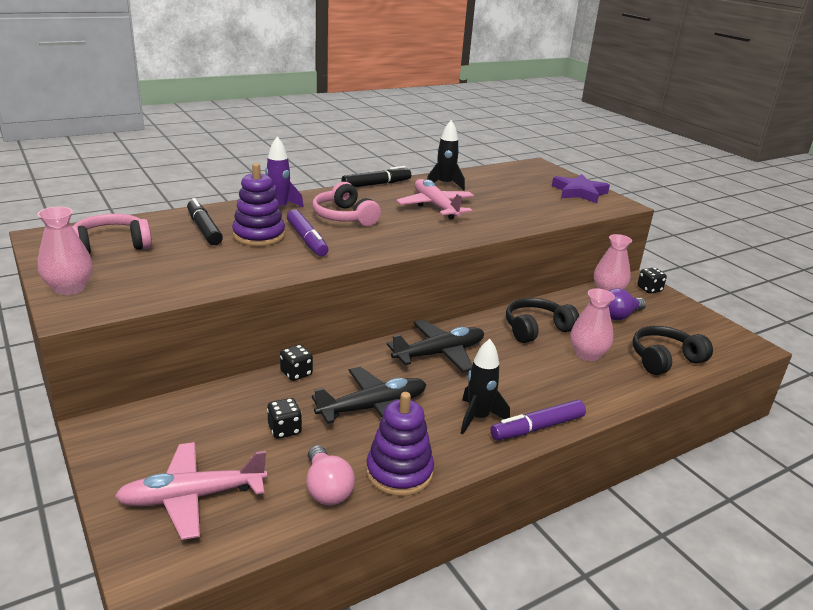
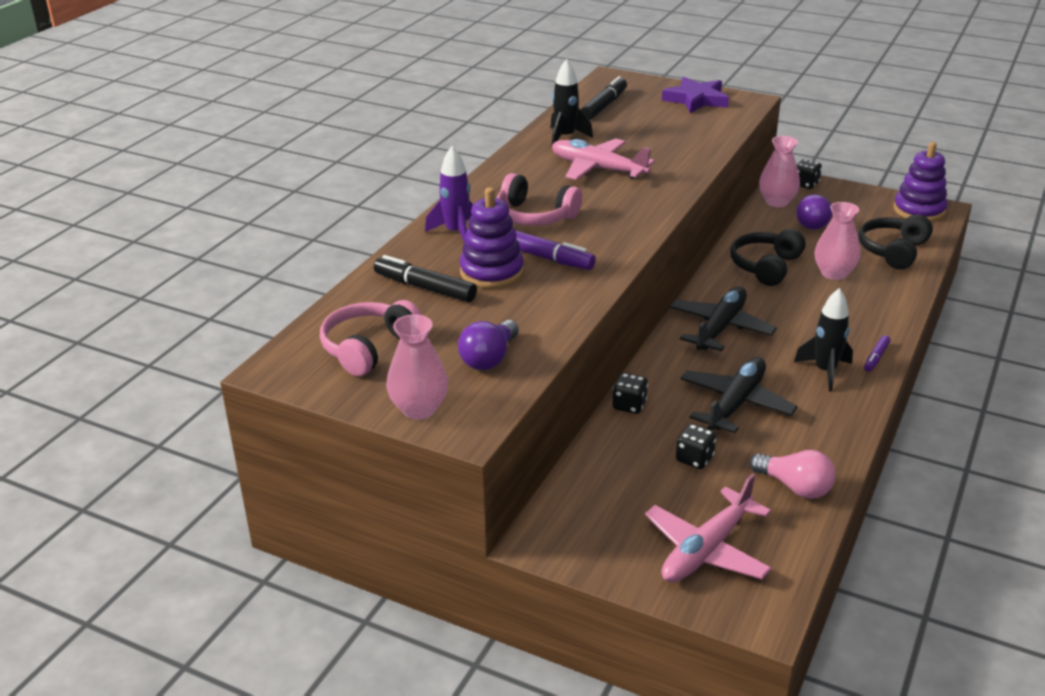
camera: 30 degrees left, 5 degrees up
(163, 279) = (489, 358): none -> purple light bulb
(376, 184) = (500, 163): black marker -> black marker (604, 106)
(399, 472) = (828, 446): purple stacking toy -> purple stacking toy (919, 210)
(537, 427) = (876, 358): purple marker -> purple marker, size x0.55

